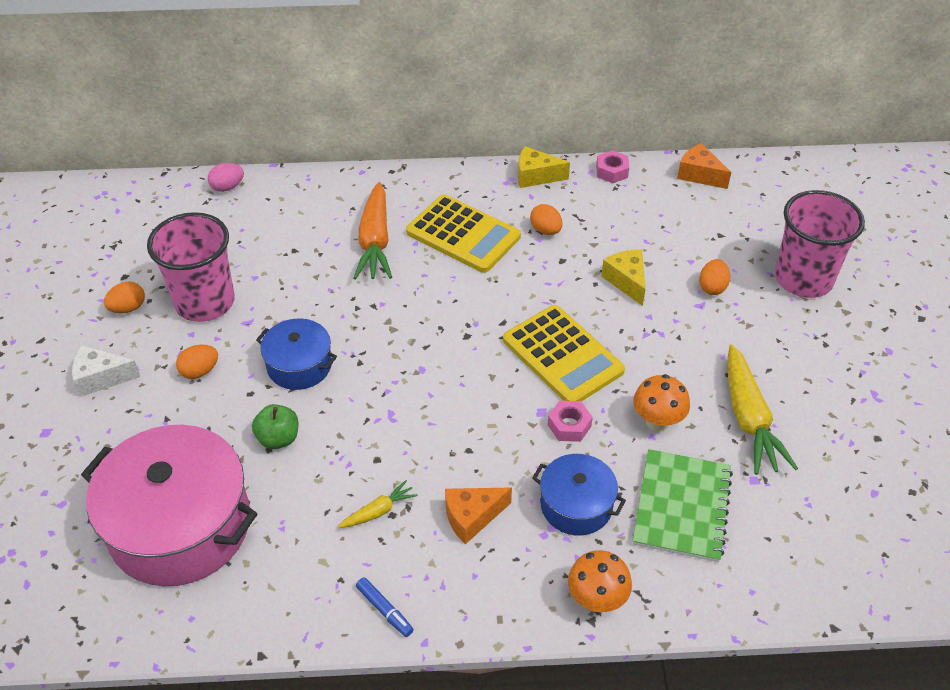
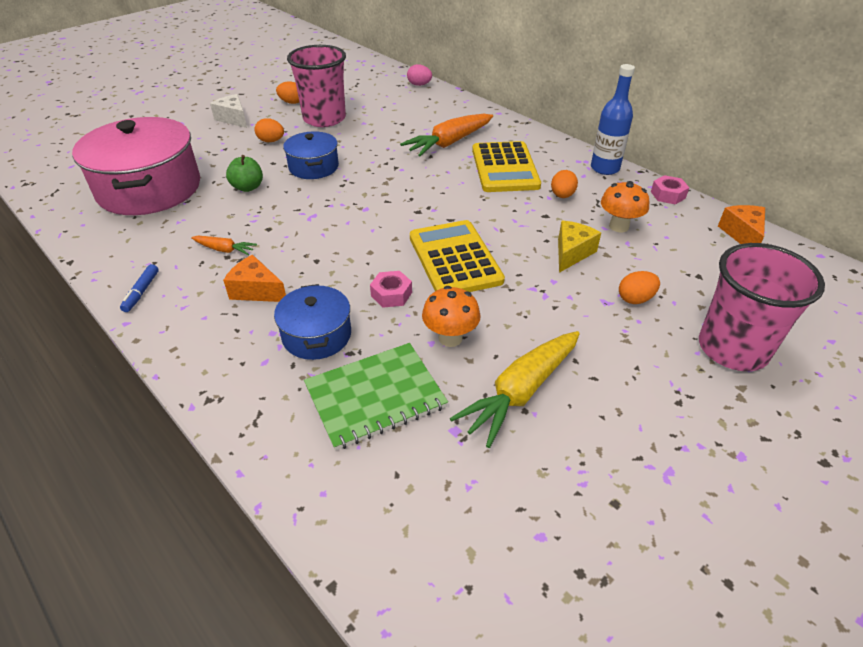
camera: 50 degrees right, 5 degrees down
(378, 511) = (224, 250): yellow carrot -> orange carrot
(536, 176) = (605, 168): yellow cheese -> blue bottle
(562, 356) = (455, 259): yellow calculator -> yellow calculator turned 150 degrees clockwise
(596, 600) = (231, 392): orange mushroom -> orange mushroom (619, 226)

